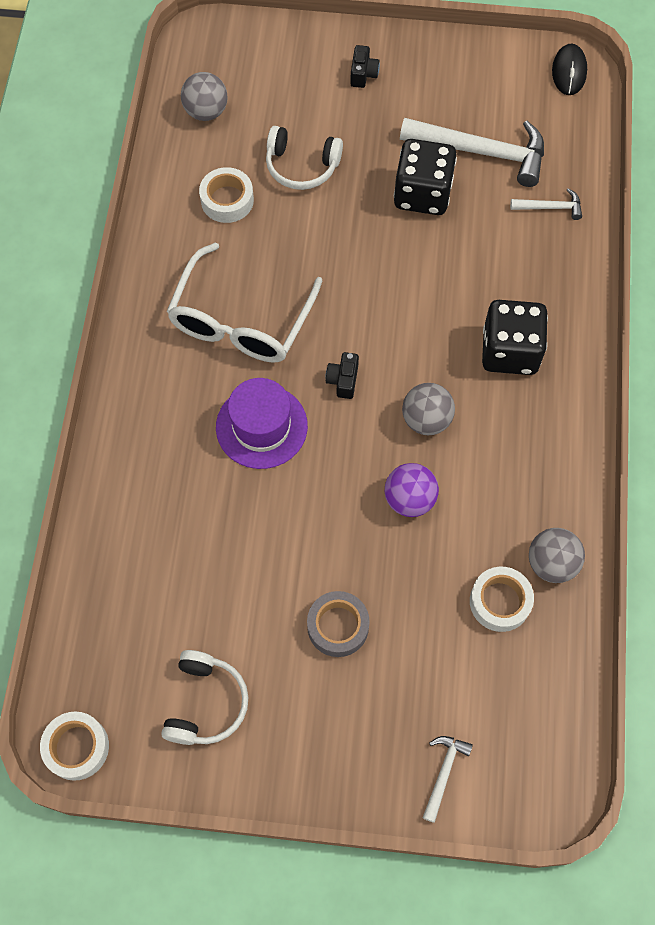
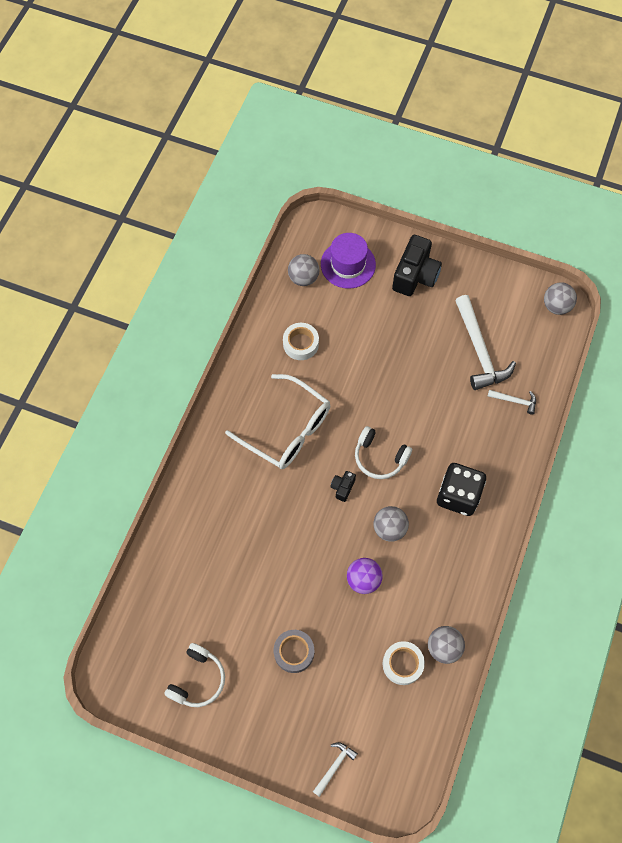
camera: 15 degrees right, 0 degrees up
(77, 747) = (111, 686): white tape -> none
(241, 320) = (287, 430): white glasses -> white glasses turned 90 degrees counterclockwise
(261, 426) = (281, 505): purple hat -> purple hat (348, 264)
(301, 166) = (356, 331): white headphones -> white headphones (379, 457)
(363, 74) = (415, 275): black camera -> black camera, size x2.11
(422, 194) = (431, 370): black dice -> none
(481, 152) = (479, 350): white hammer -> white hammer turned 45 degrees clockwise
(569, 72) = (556, 306): black mouse -> grey ball

